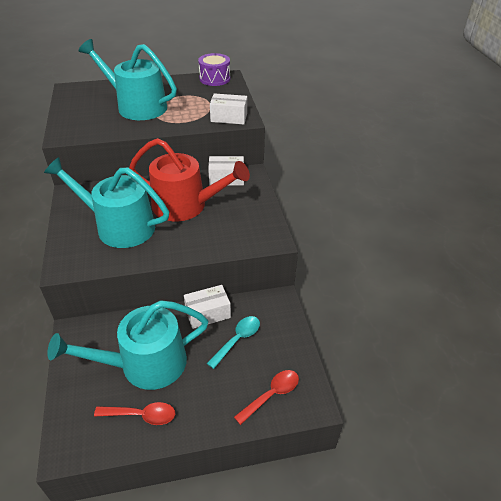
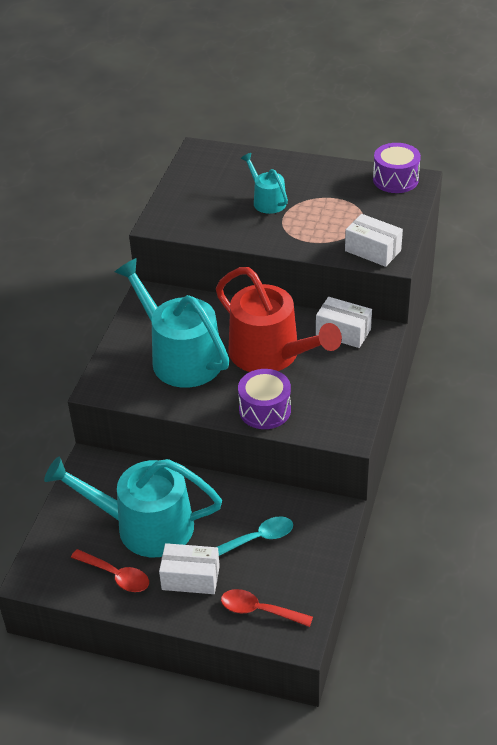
camera: 30 degrees right, 0 degrees up
(137, 106) = (267, 201): turquoise watering can -> turquoise watering can, size x0.50
(204, 243) = (265, 410): none -> purple drum
(208, 313) = (241, 496): white box -> white box (190, 578)
(271, 394) = (259, 610): red spoon -> red spoon turned 150 degrees counterclockwise

